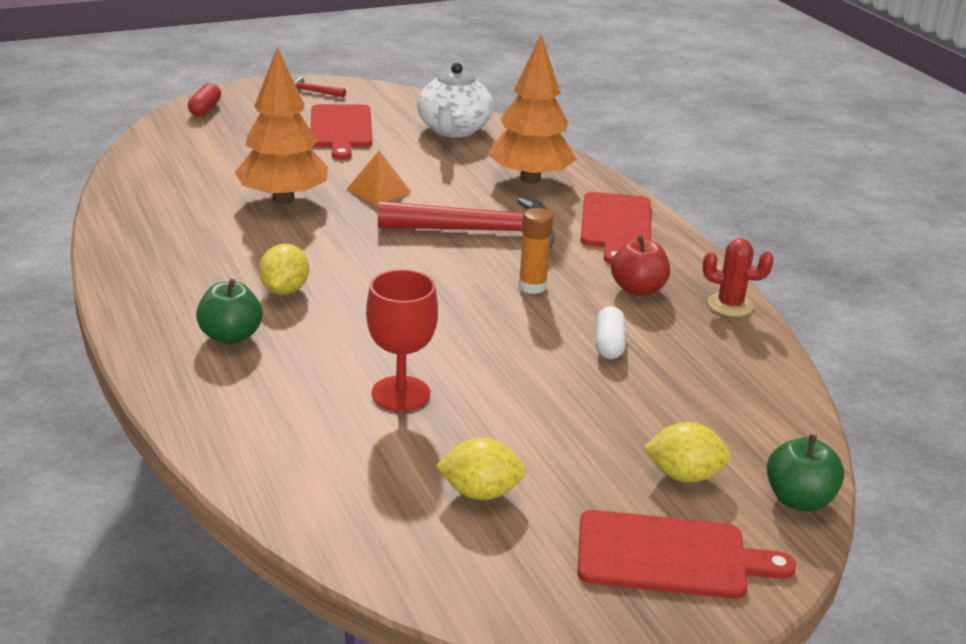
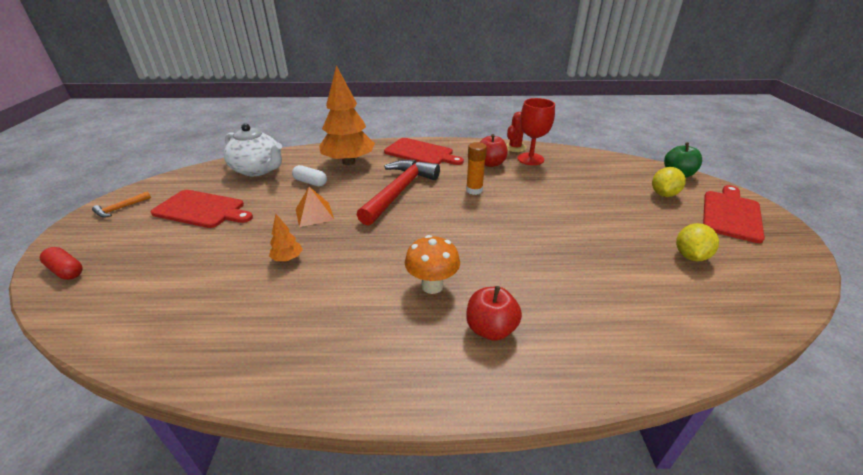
camera: 65 degrees left, 5 degrees up
(231, 336) = (490, 329): green apple -> red apple
(283, 199) = (287, 259): orange tree -> orange tree, size x0.42
(284, 290) = (432, 286): yellow lemon -> orange mushroom
(313, 92) = (121, 208): red hammer -> orange hammer
(400, 394) = (584, 262): red goblet -> red goblet (530, 159)
(609, 344) = (542, 184): white capsule -> white capsule (310, 182)

